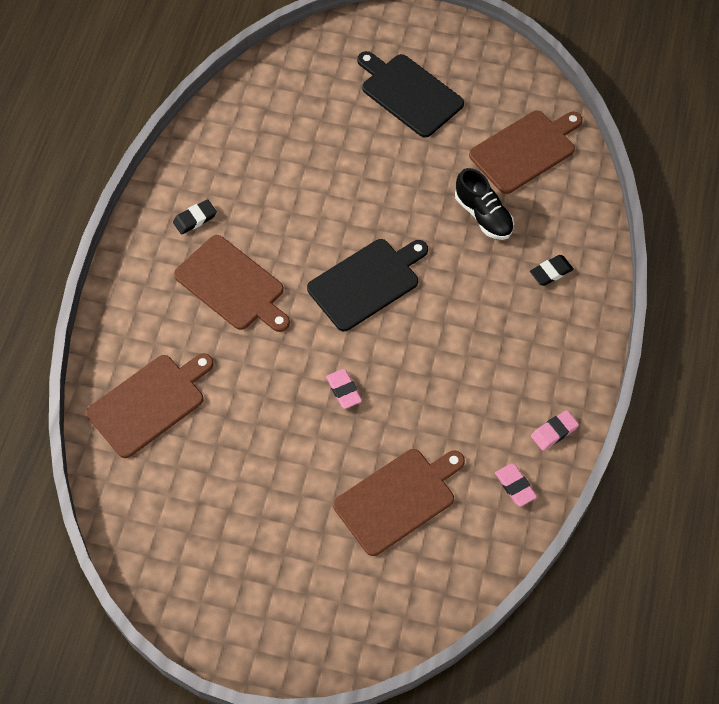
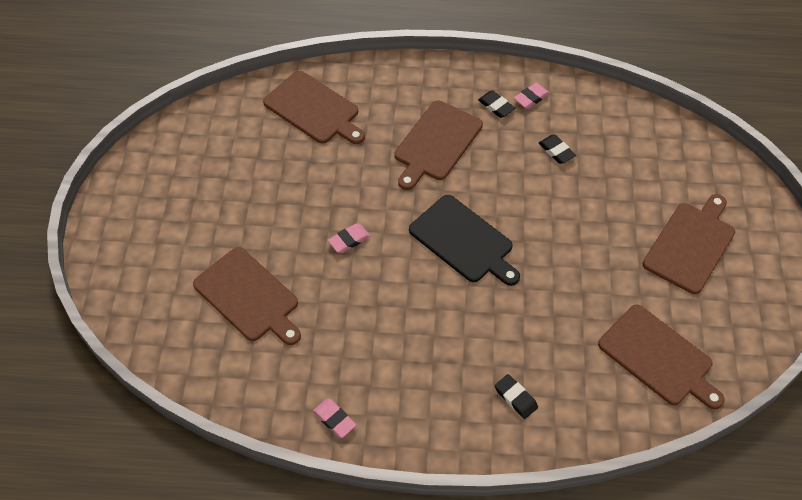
camera: 80 degrees right, 5 degrees down
(270, 176) = (556, 151): none -> black eraser
(409, 93) = (690, 245): black cutting board -> brown cutting board
(483, 215) = (566, 328): black shoe -> none
(515, 486) = (272, 391): pink eraser -> pink eraser (531, 98)

